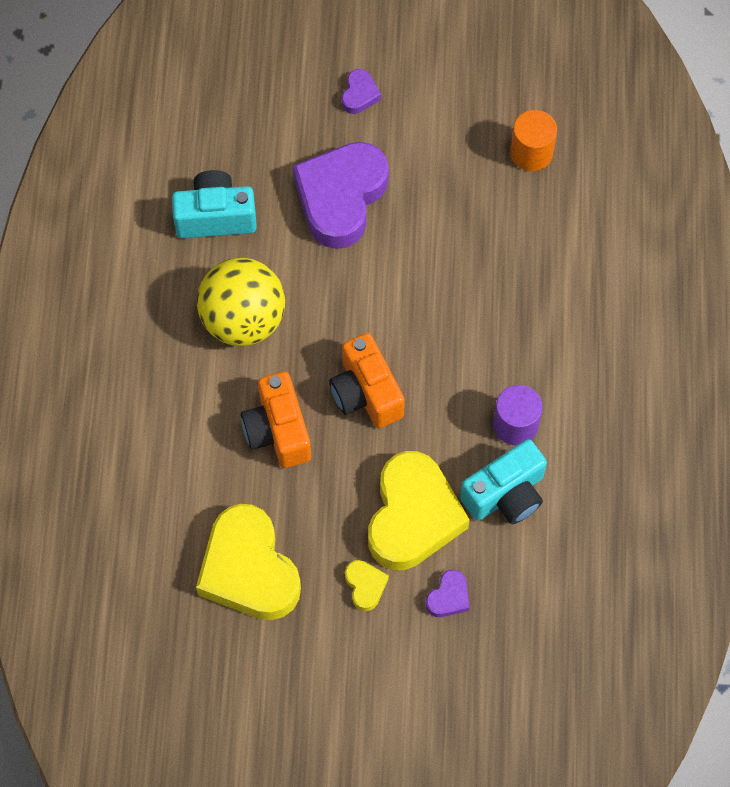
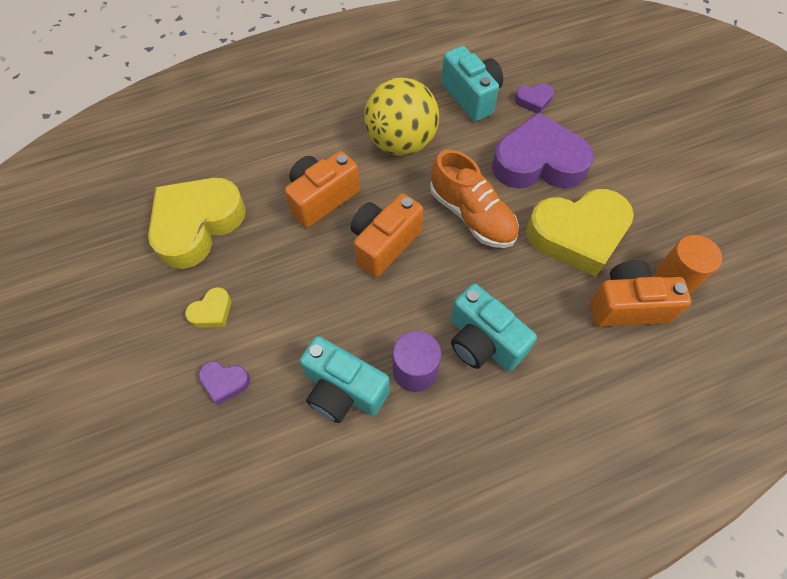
camera: 65 degrees right, 5 degrees down
(359, 95) = (630, 140): purple heart -> purple heart (533, 101)
(374, 294) = (472, 215): none -> orange shoe
(413, 516) = (289, 322): yellow heart -> yellow heart (578, 235)
(515, 353) = (483, 342): none -> turquoise camera
(539, 211) = (627, 306): none -> orange camera

